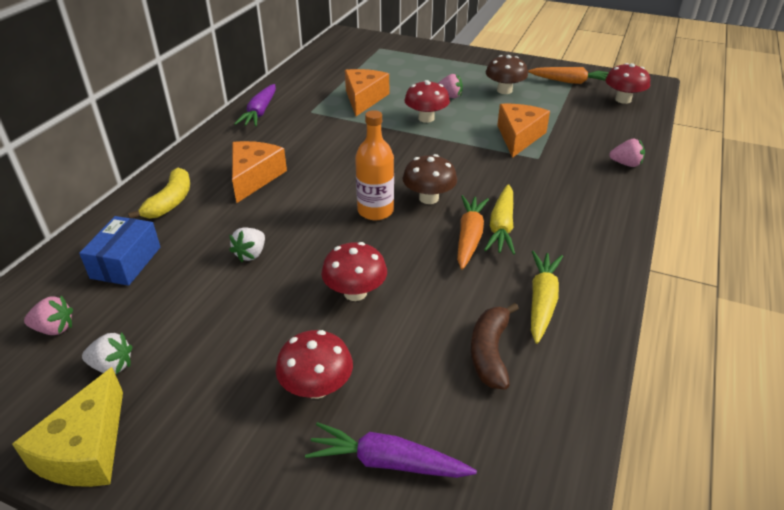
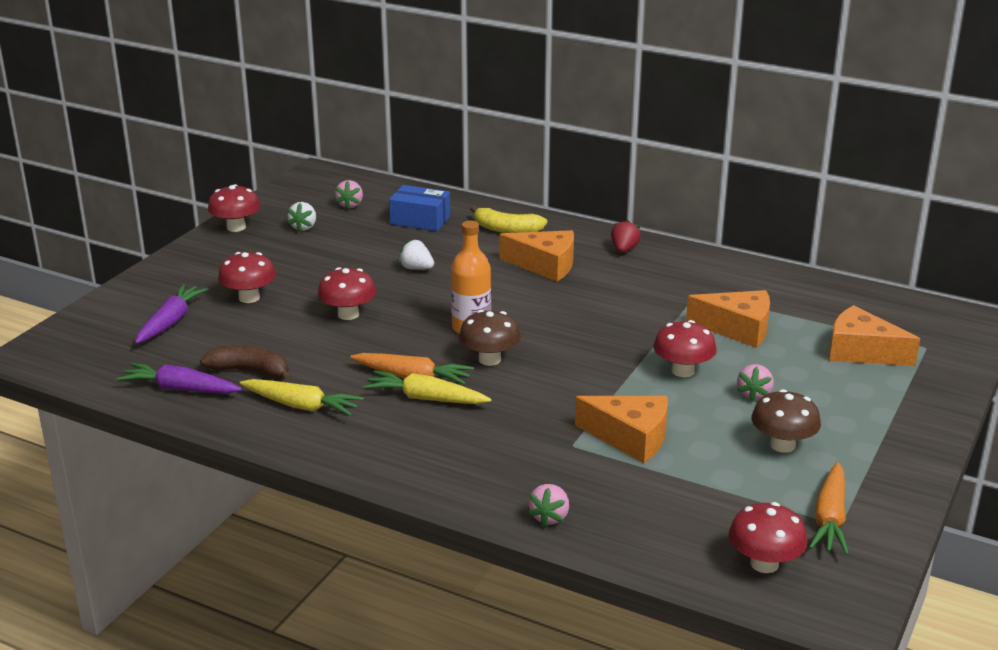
camera: 95 degrees right, 10 degrees down
(86, 449) = (236, 227): yellow cheese -> red mushroom
(229, 140) = (624, 249): none -> red strawberry
(260, 112) = (692, 263): purple carrot -> purple carrot (180, 389)
(388, 64) = (861, 351): none -> orange cheese

